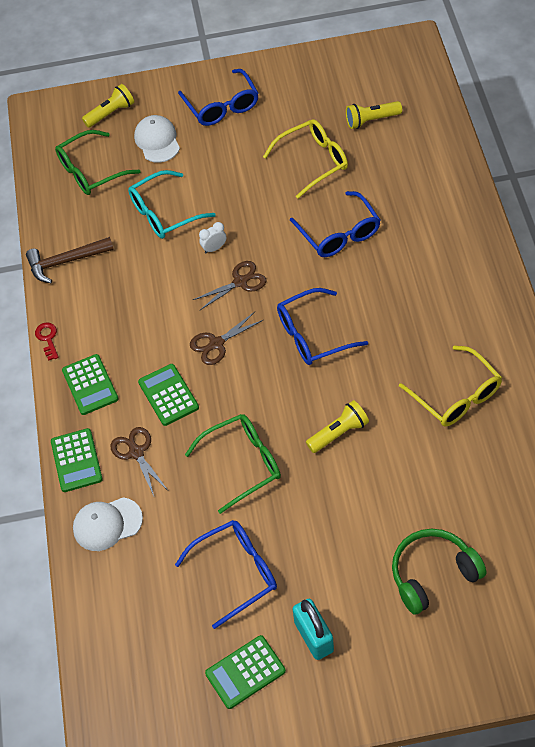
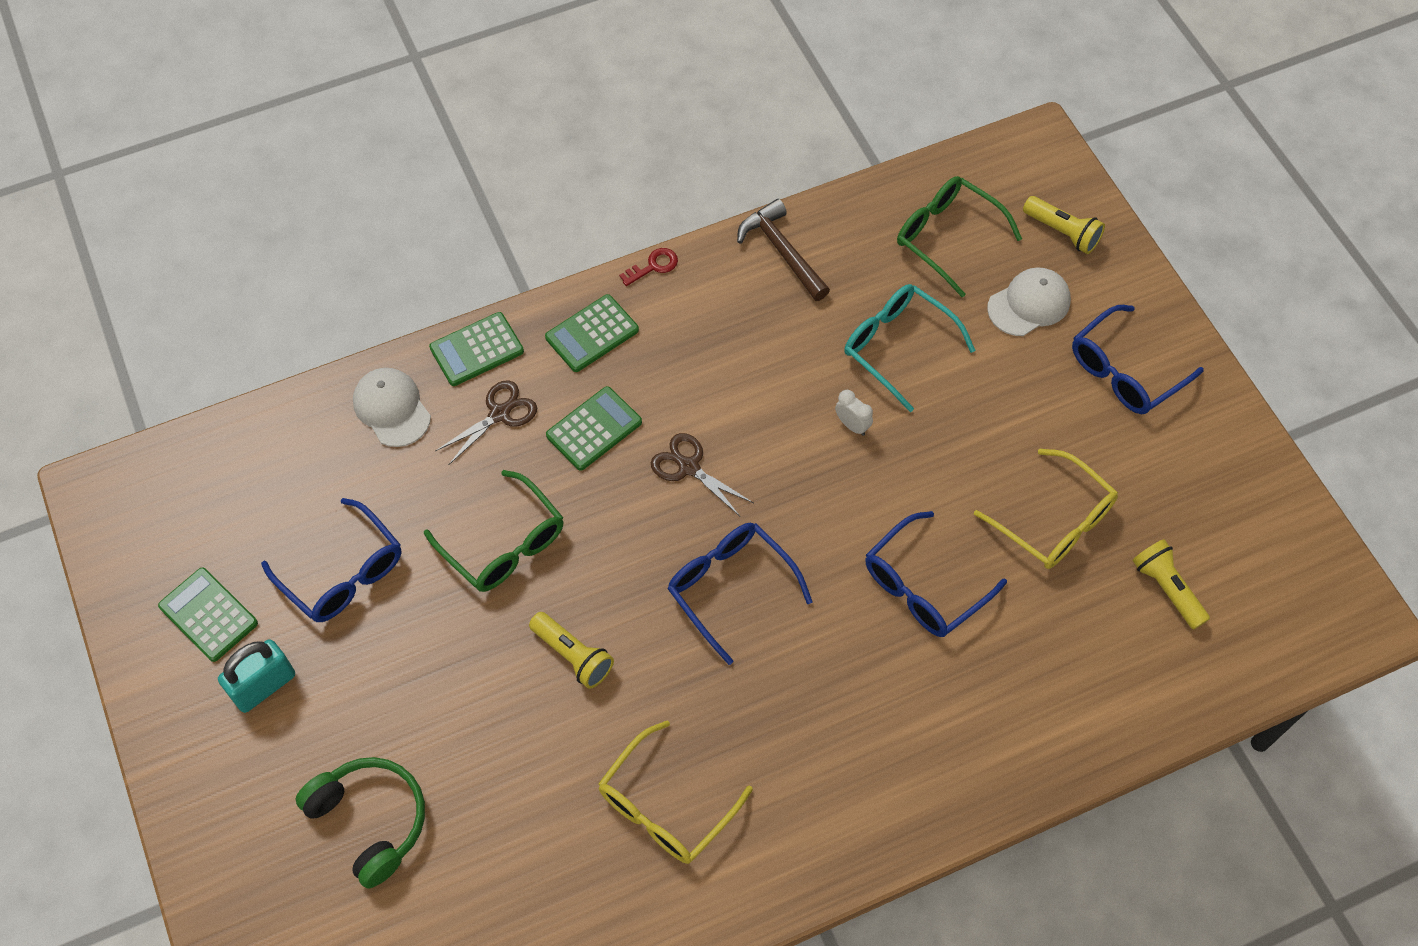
camera: 70 degrees right, 5 degrees up
(240, 282) = (801, 472): brown scissors -> none

